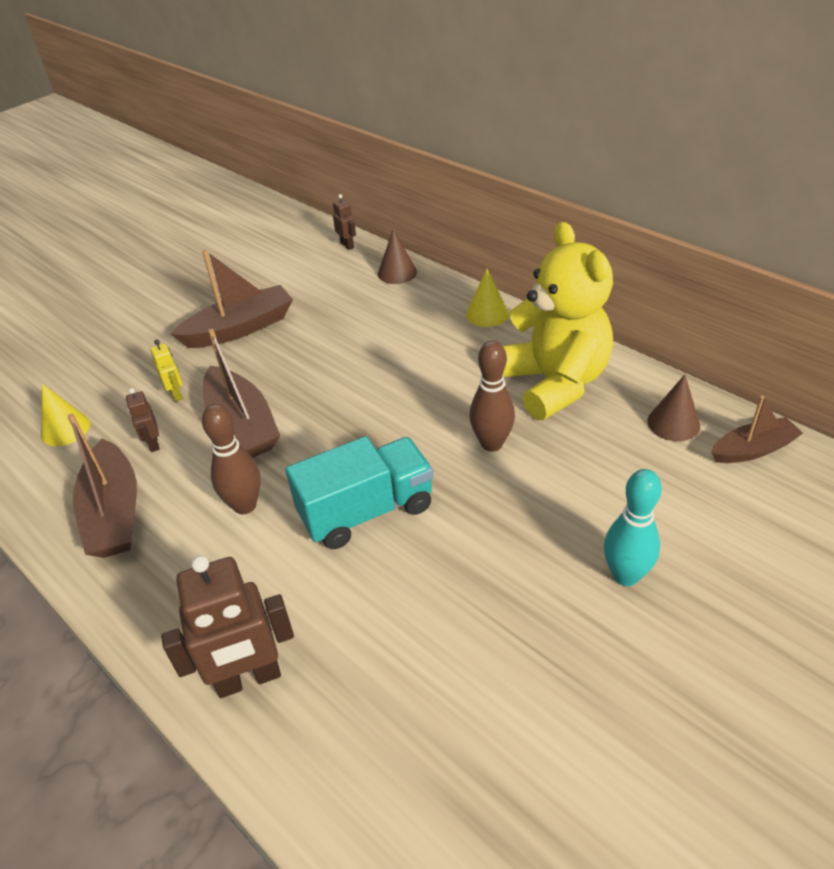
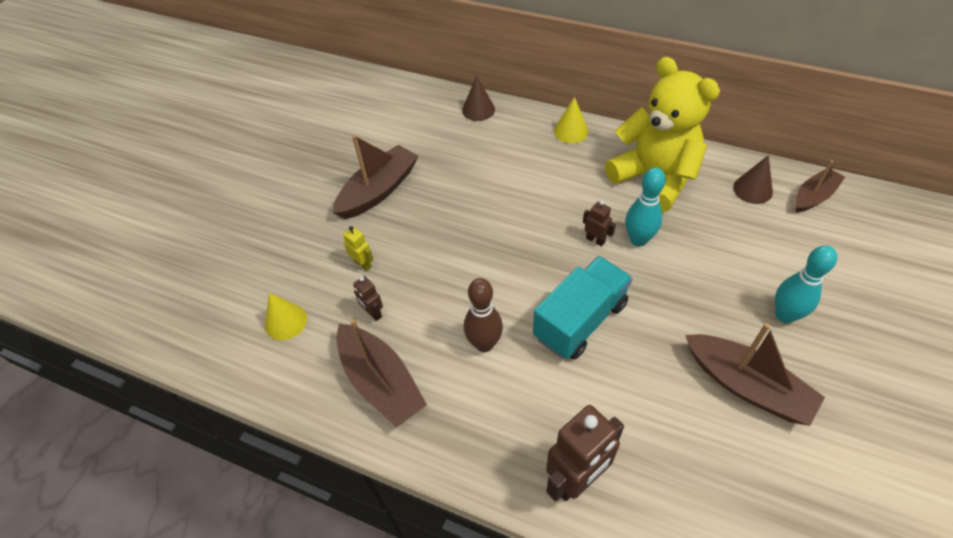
camera: 20 degrees left, 10 degrees up
(242, 424) = (437, 276): brown boat -> brown boat (747, 386)
(347, 245) = (421, 93): brown robot -> brown robot (595, 240)
(491, 444) = (638, 240): brown bowling pin -> turquoise bowling pin

